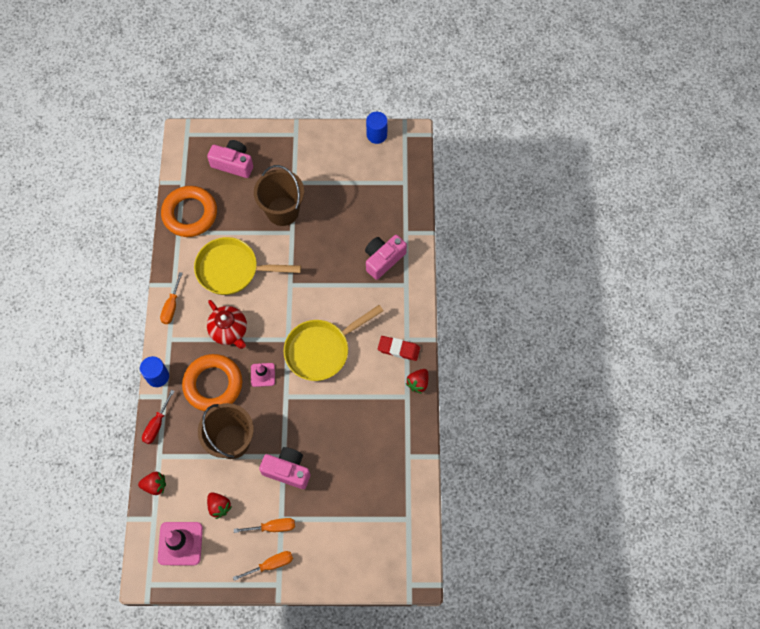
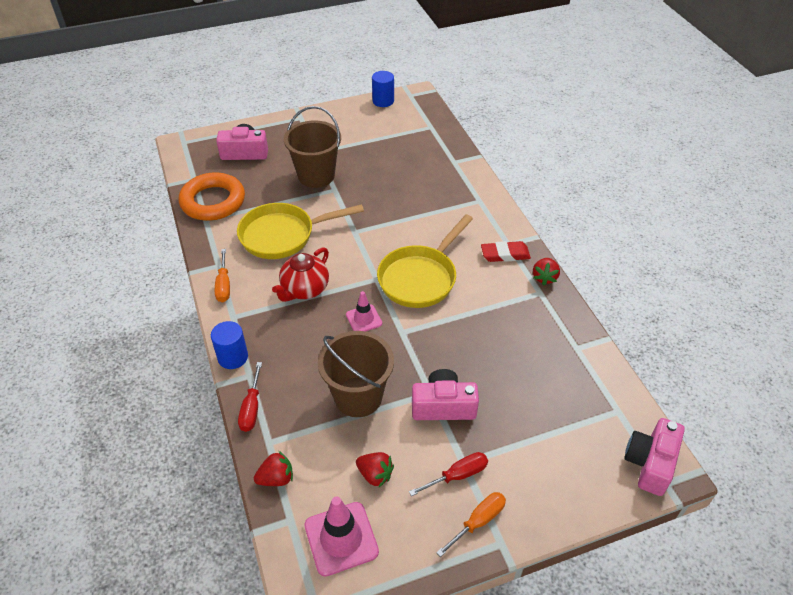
camera: 20 degrees left, 20 degrees down
(213, 384) = (307, 345): orange ring -> none
(229, 331) = (304, 289): red teapot -> red teapot turned 90 degrees clockwise
(273, 527) = (457, 475): orange screwdriver -> red screwdriver
(383, 259) = (444, 187): pink camera -> pink camera (650, 463)

